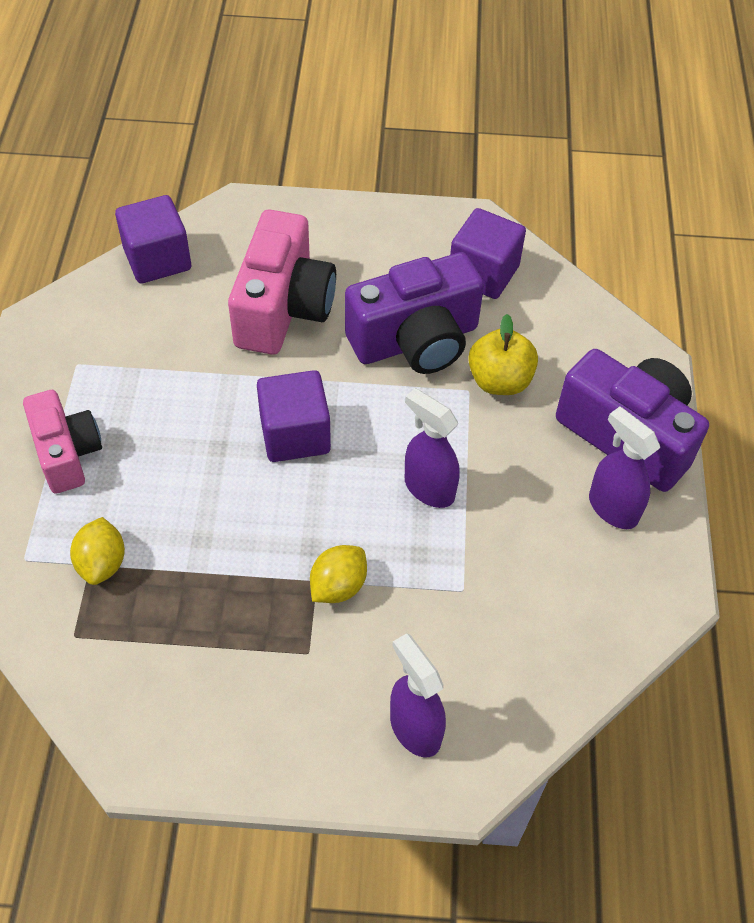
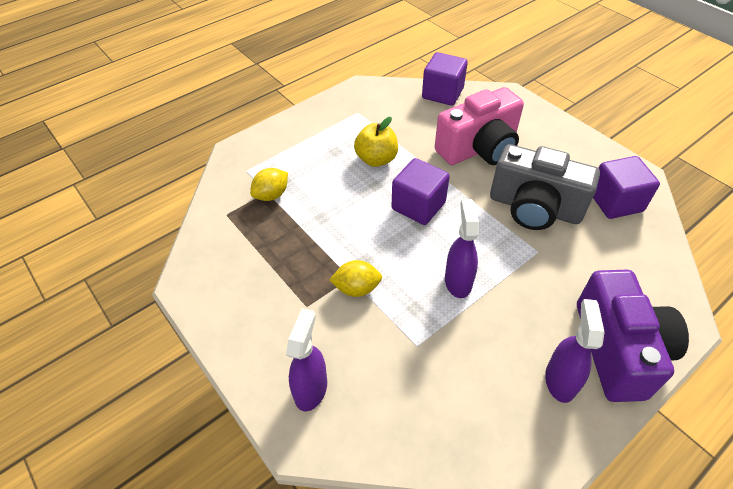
camera: 50 degrees right, 5 degrees down
(67, 453) = (311, 143): pink camera -> none
(416, 340) = (534, 207): purple camera -> grey camera
(499, 381) = (563, 260): yellow apple -> yellow apple (376, 159)

